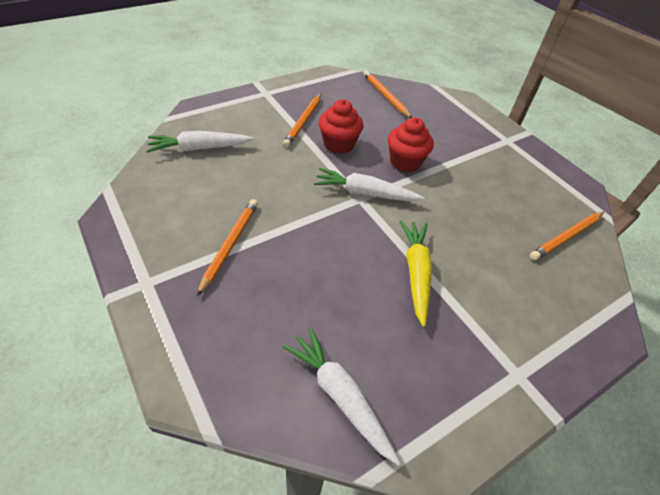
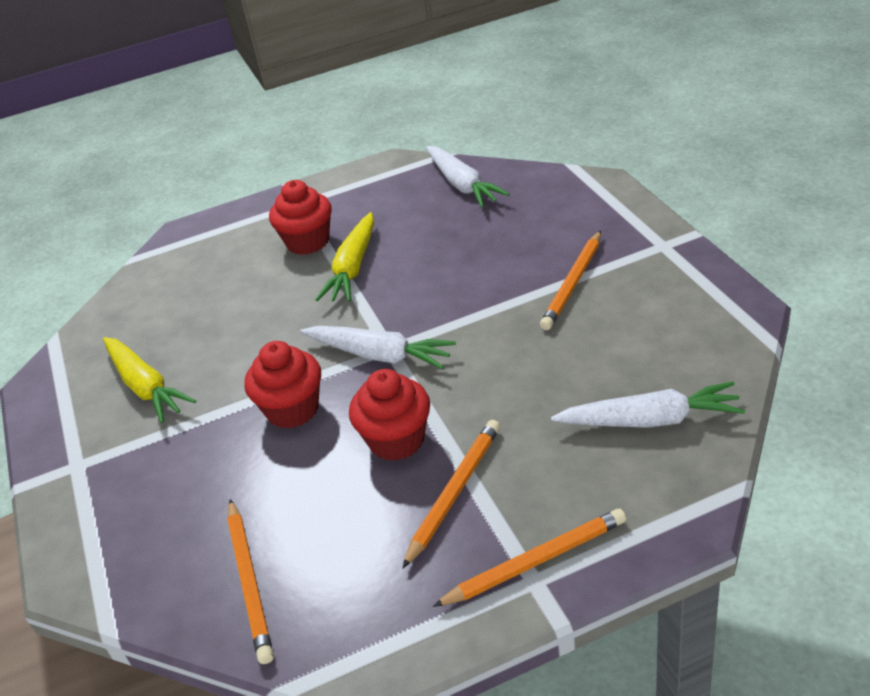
camera: 160 degrees left, 10 degrees down
(473, 308) = (308, 242): none -> red cupcake
(507, 179) = (146, 386): none -> yellow carrot
(566, 237) = (138, 312): orange pencil -> orange pencil (535, 561)

